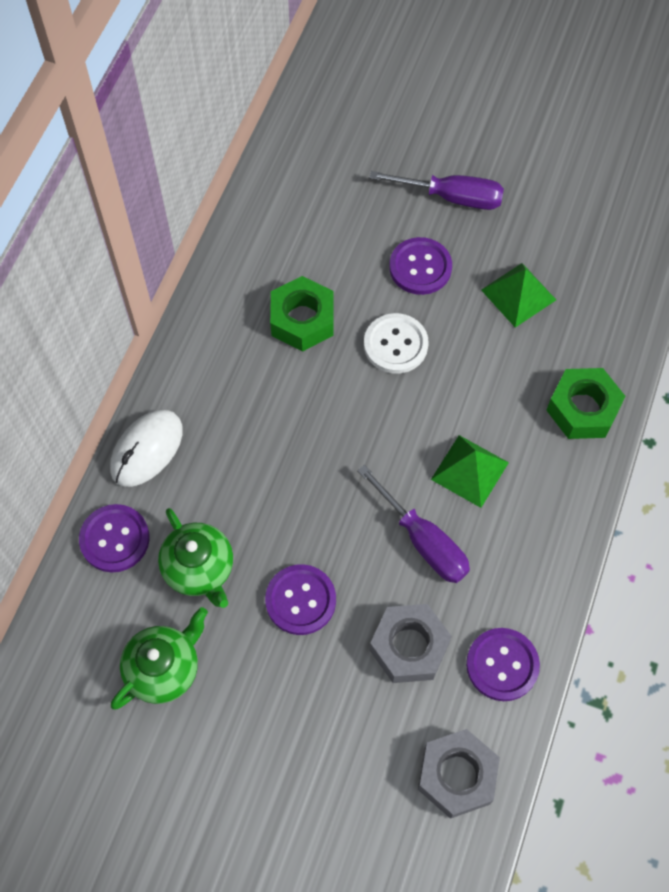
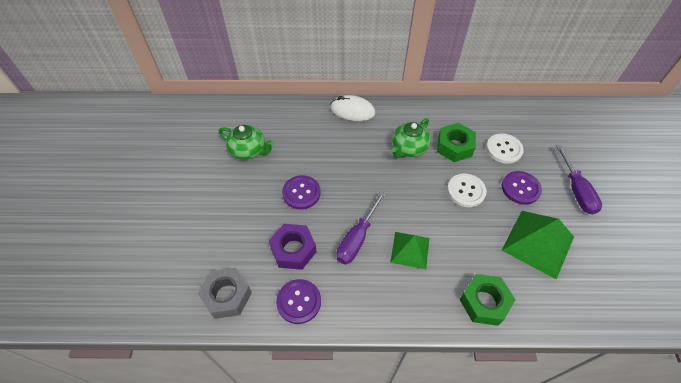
camera: 70 degrees right, 10 degrees down
(115, 539) = (304, 114): purple button -> none
(199, 569) = (302, 148): green teapot -> green teapot (408, 148)
(338, 251) = (504, 149): none -> white button
(409, 647) = (293, 250): grey nut -> purple nut
(518, 294) = (538, 243): green pyramid -> green pyramid, size x1.59

